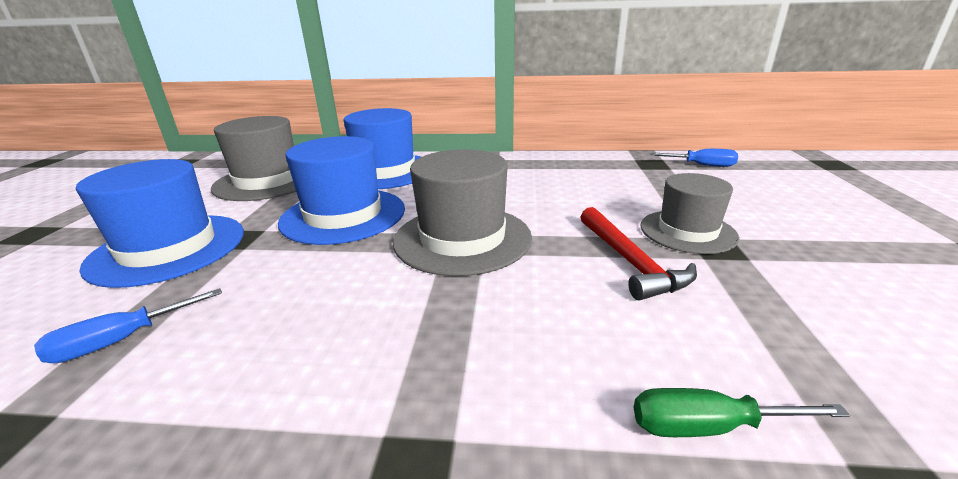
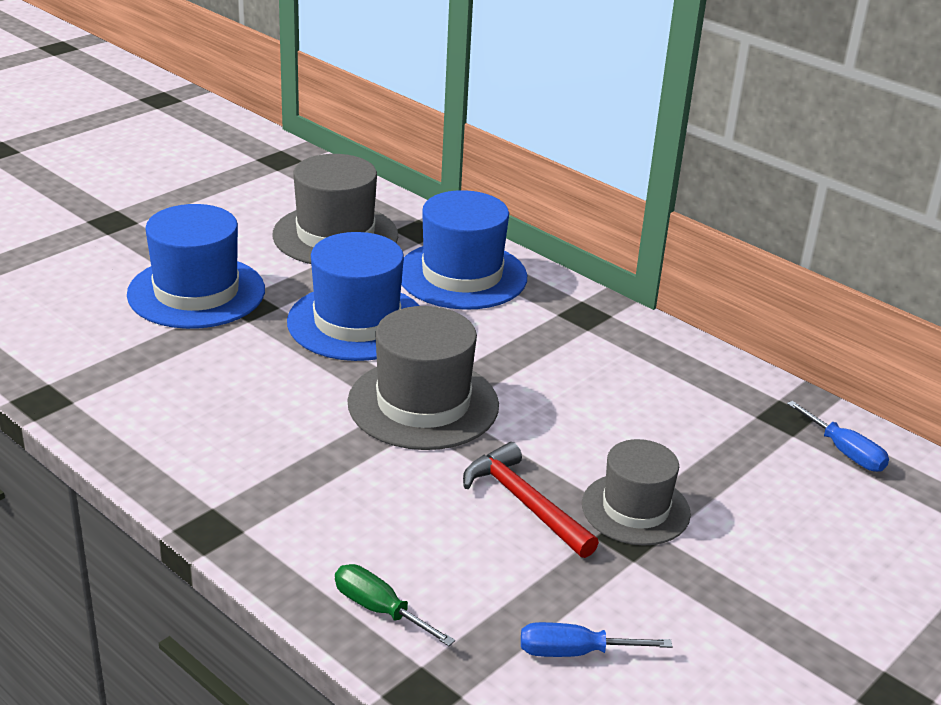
camera: 35 degrees right, 5 degrees up
(121, 340) = (124, 368): blue screwdriver -> blue screwdriver (574, 652)
(630, 262) = (525, 503): red hammer -> red hammer turned 120 degrees clockwise

